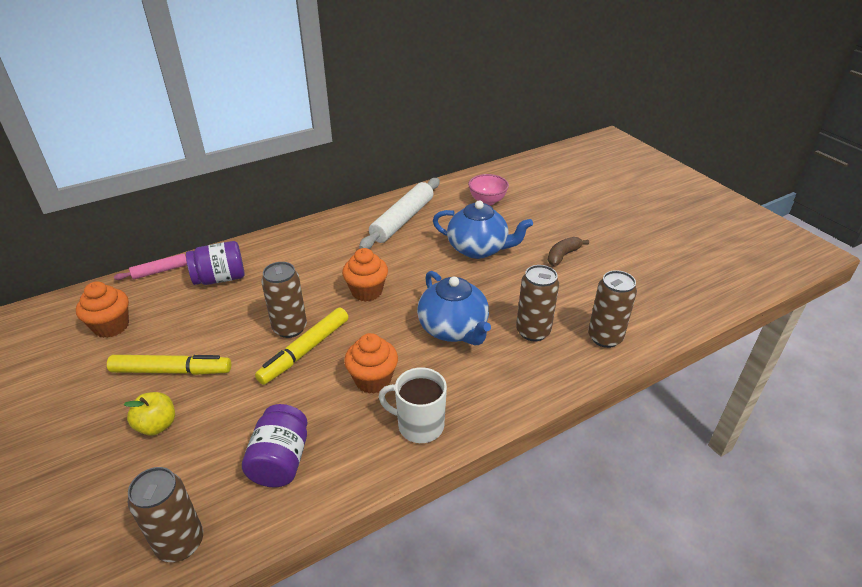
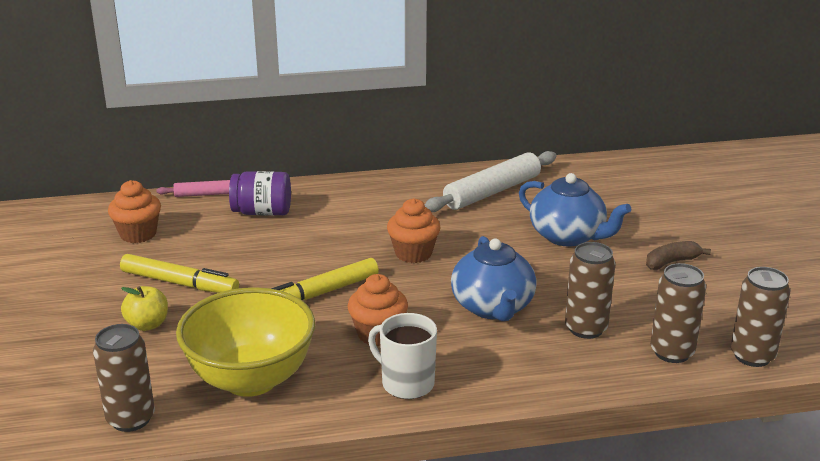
camera: 20 degrees right, 10 degrees down
(280, 461) = (251, 379): purple jar -> yellow bowl
(290, 328) = (313, 271): brown can -> brown can (752, 356)
(487, 201) = (608, 190): pink bowl -> none

